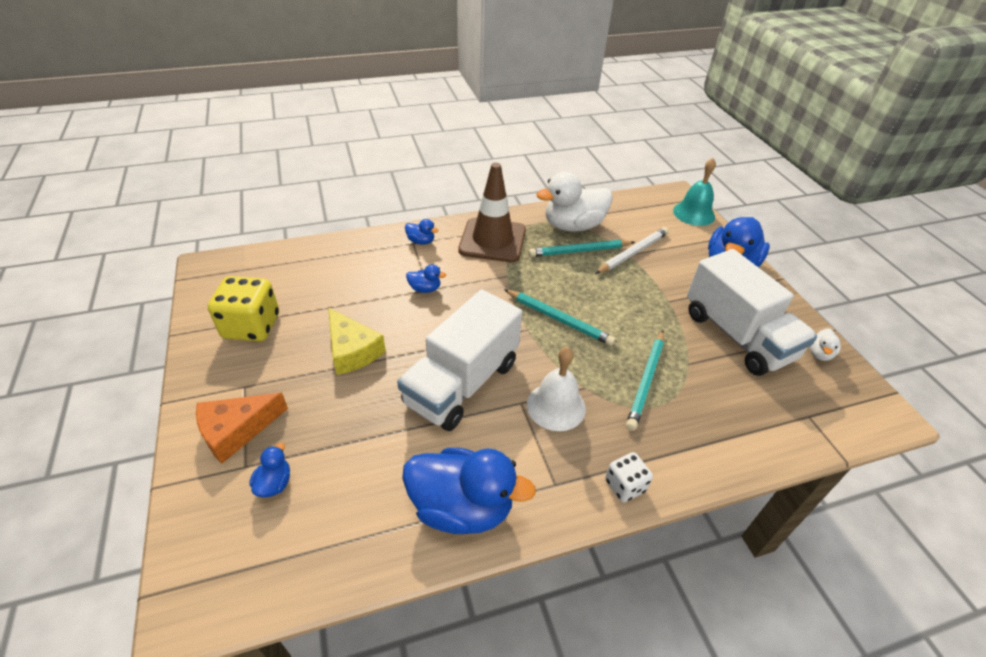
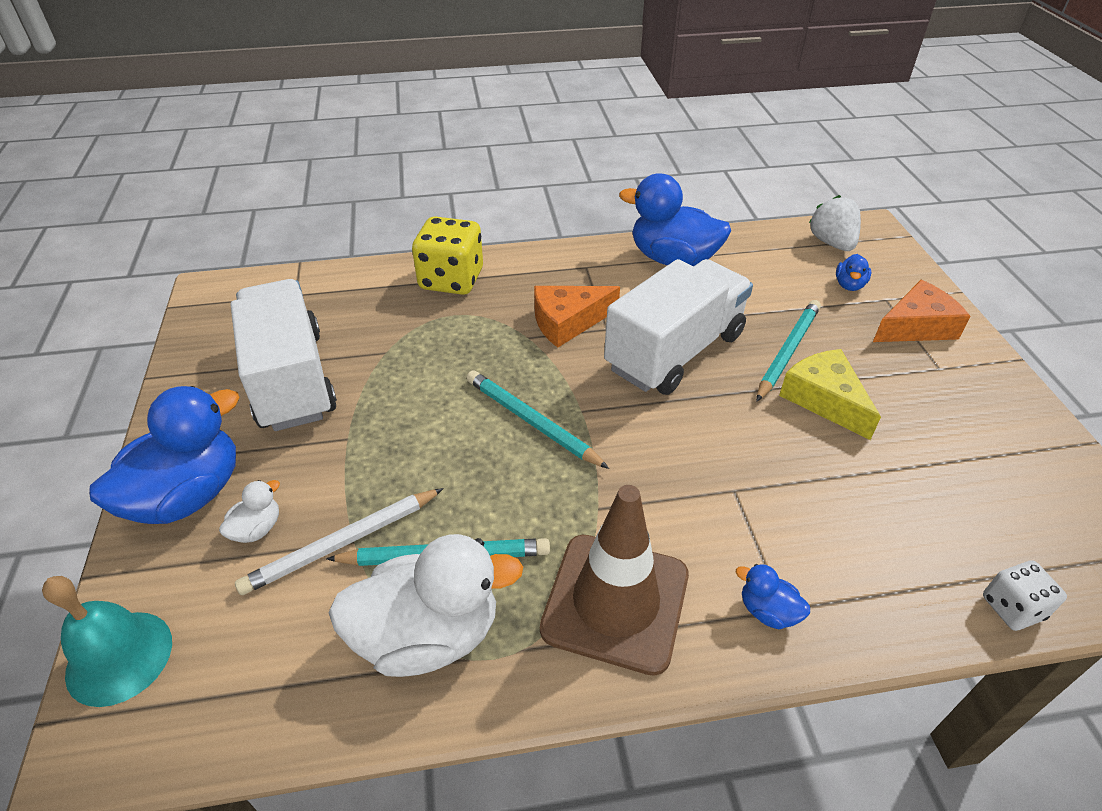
camera: 170 degrees left, 0 degrees up
(251, 326) = (988, 445): yellow dice -> yellow dice (451, 280)
(260, 563) = (831, 243): none -> white strawberry
(425, 289) = (740, 491): blue duck -> none
(556, 406) = (568, 322): white bell -> orange cheese
(625, 485) = (522, 261): white dice -> white dice (1012, 607)
(646, 381) = (451, 337): turquoise pencil -> turquoise pencil (787, 351)
(819, 354) = (207, 350): white duck -> white duck (257, 529)

